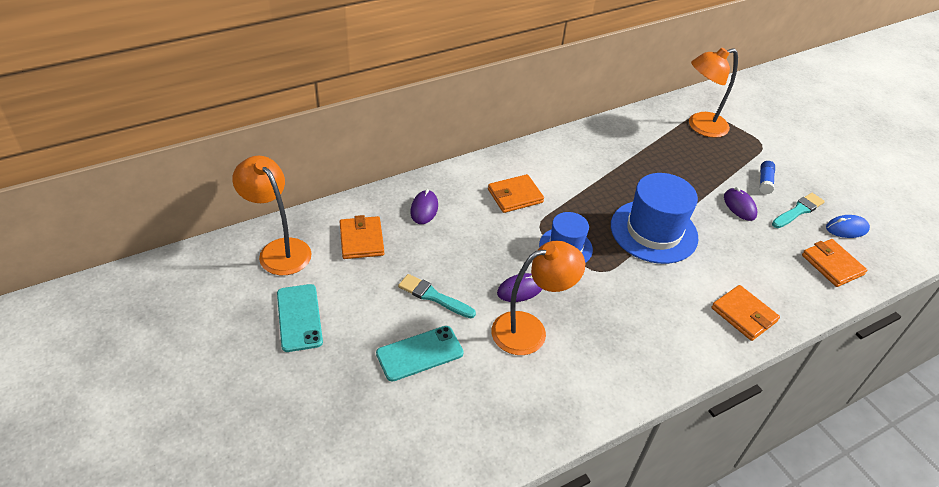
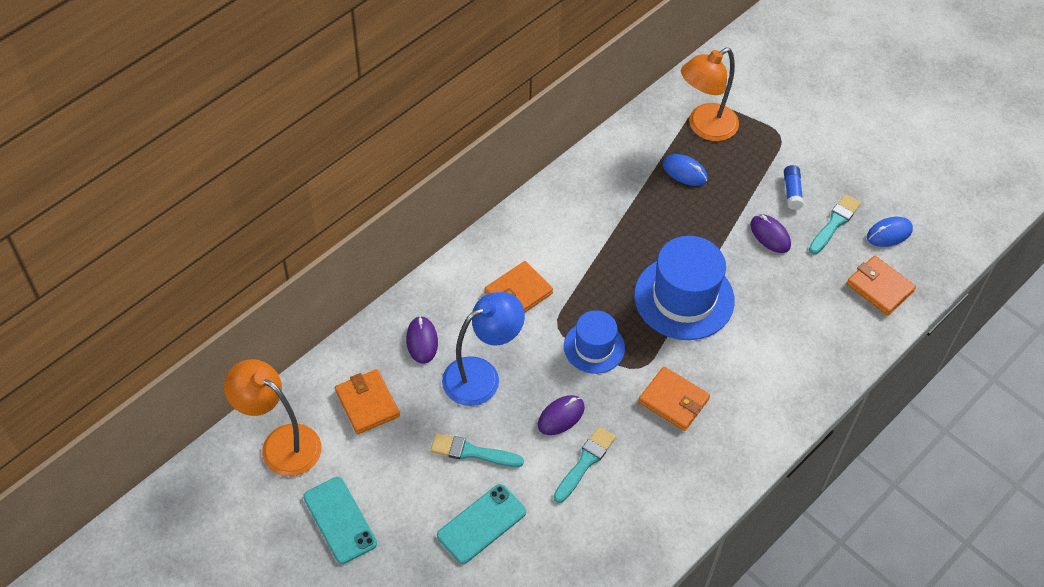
camera: 15 degrees left, 10 degrees up
(463, 244) = (482, 375): none -> blue lamp
(529, 330) = (585, 462): orange lamp -> turquoise brush
(676, 150) = (684, 172): none -> blue mouse
(743, 315) = (798, 378): orange wallet -> orange wallet (673, 401)

